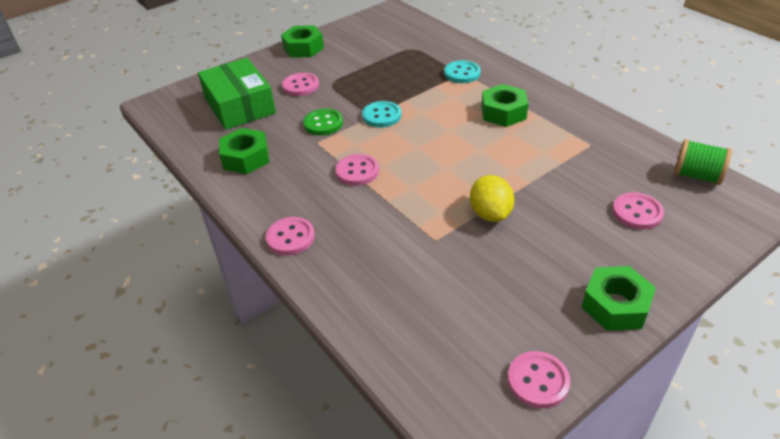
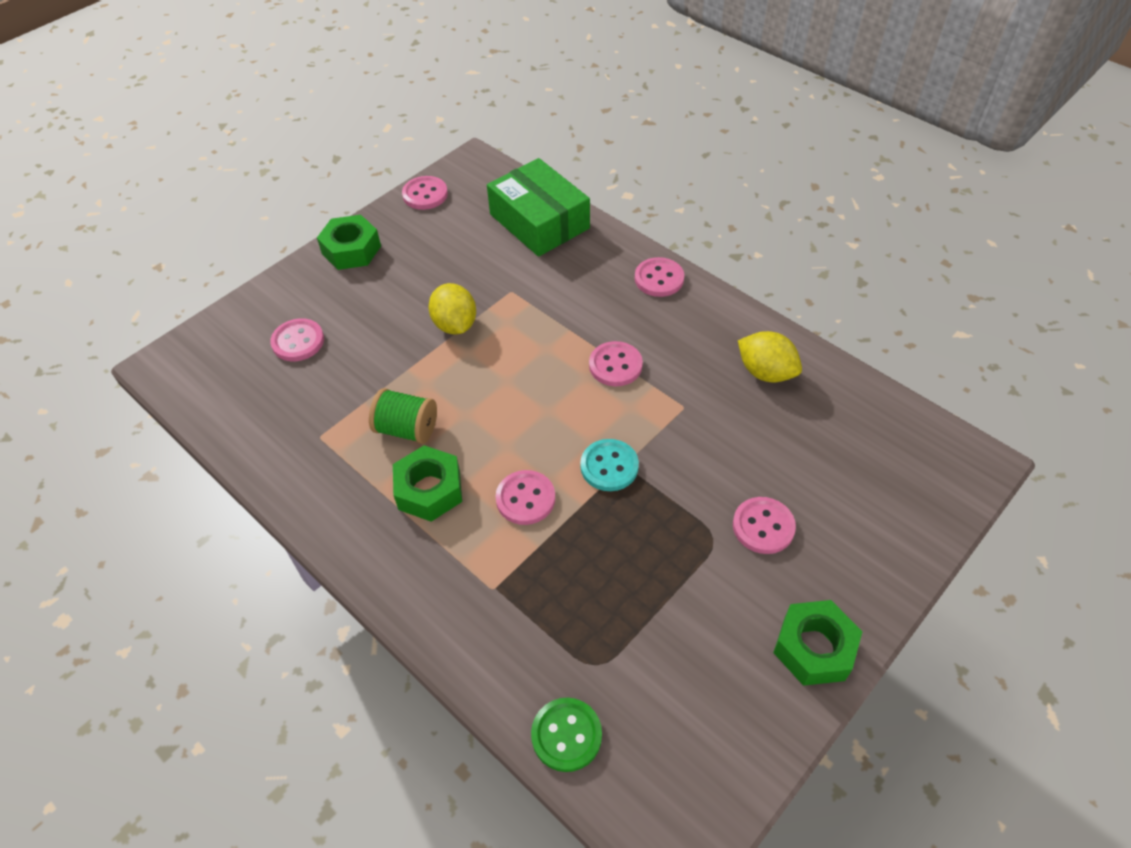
camera: 170 degrees right, 10 degrees up
(240, 105) = (836, 469): green box -> green box (539, 221)
(246, 158) = (765, 372): green nut -> yellow lemon
(323, 123) = (690, 442): green button -> green button (566, 735)
(440, 105) = (525, 499): none -> pink button
(462, 73) = (494, 587): turquoise button -> none
(696, 176) = (208, 397): green spool -> green spool (407, 429)

